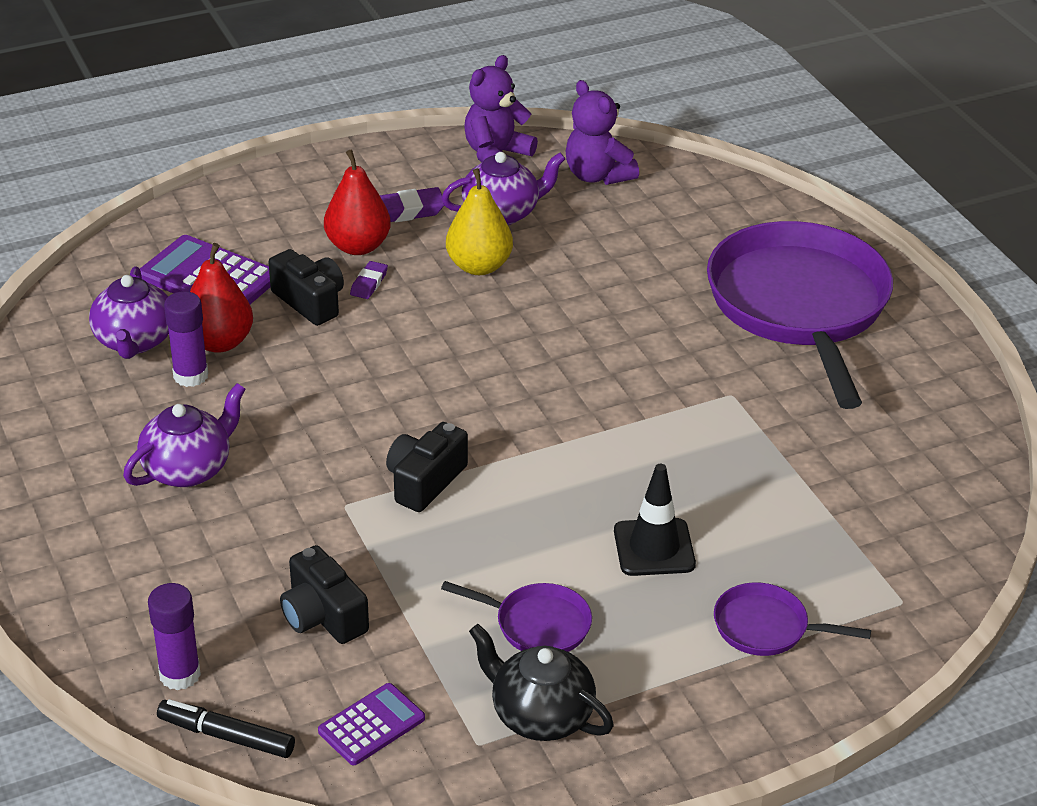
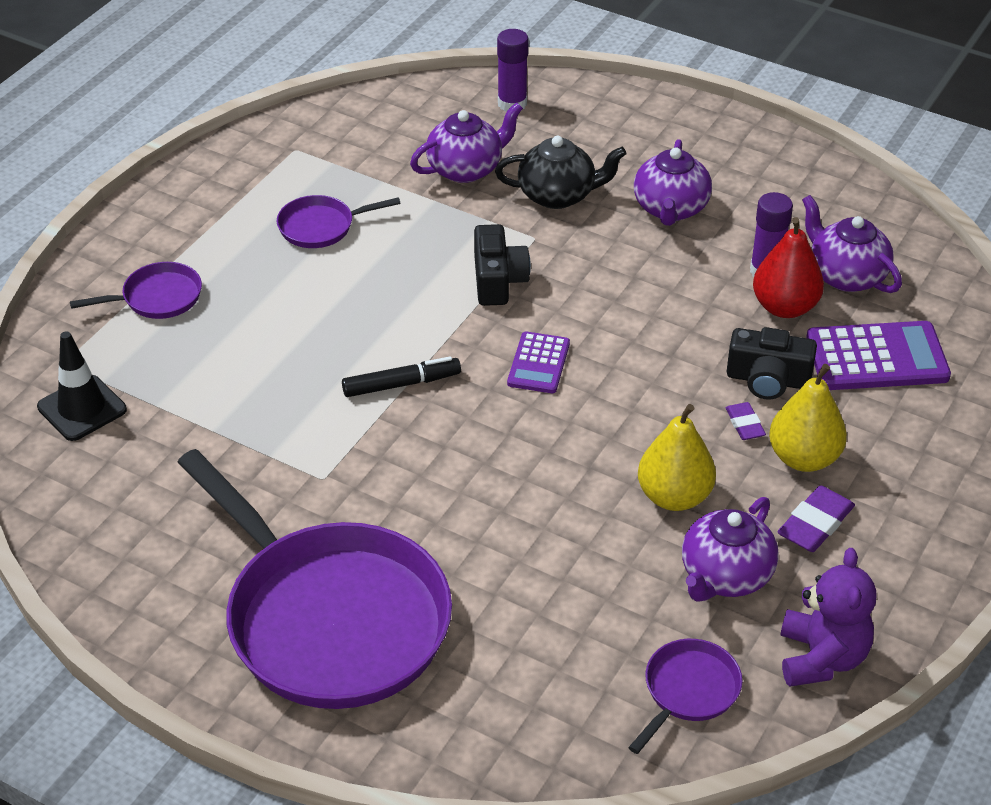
camera: 145 degrees right, 5 degrees up
(226, 736) = (447, 90): black marker -> black marker (401, 384)
(323, 616) = (466, 169): black camera -> purple teapot
(358, 246) = (804, 458): red pear -> yellow pear
(371, 725) = (369, 130): purple calculator -> purple calculator (538, 363)
(540, 715) = (270, 179): black teapot -> black teapot (558, 195)
(597, 176) = (688, 691): purple teddy bear -> purple pan
(654, 548) = (283, 314): black traffic cone -> black traffic cone (82, 408)

